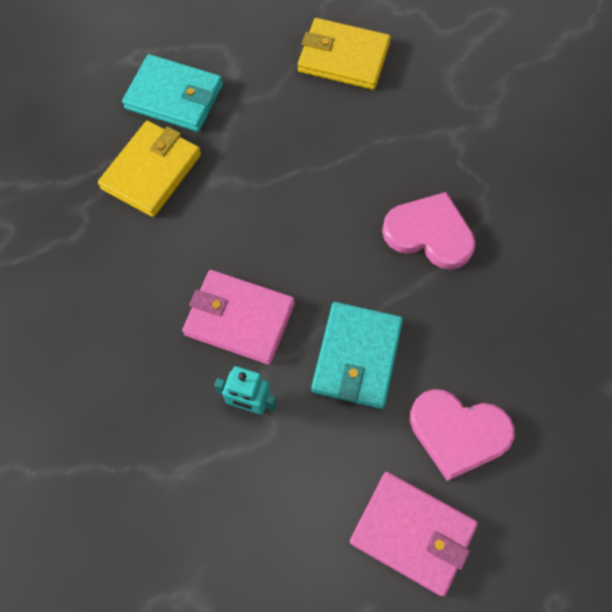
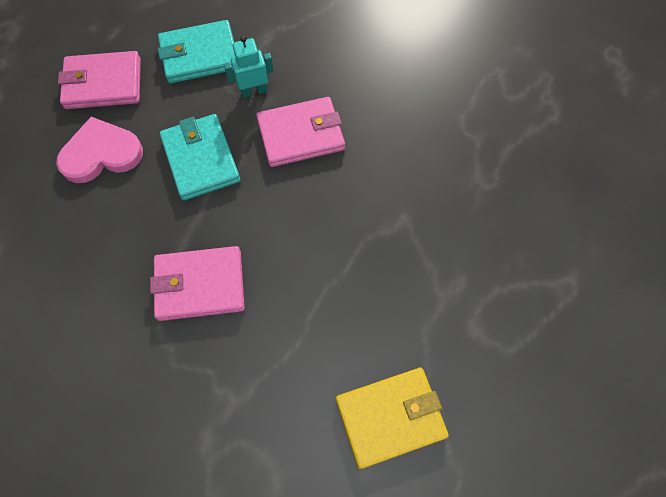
camera: 145 degrees right, 0 degrees up
(151, 171) = (455, 195): yellow wallet -> none
(174, 97) = (500, 270): turquoise wallet -> turquoise wallet (200, 55)
(429, 233) = (200, 285): pink heart -> pink wallet

